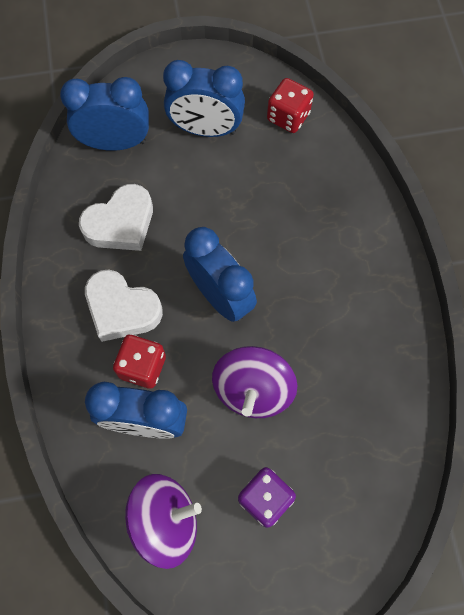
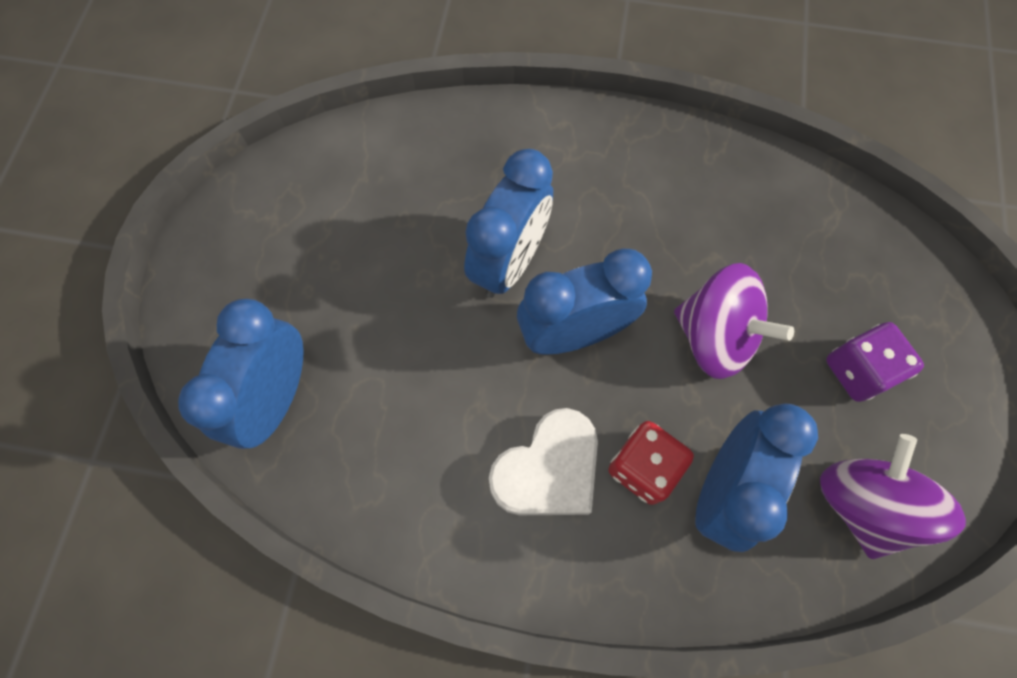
camera: 70 degrees left, 0 degrees up
(121, 223) = (413, 431): white heart -> none
(206, 129) = (316, 269): blue clock -> blue clock (509, 262)
(288, 117) = (347, 163): red dice -> none

